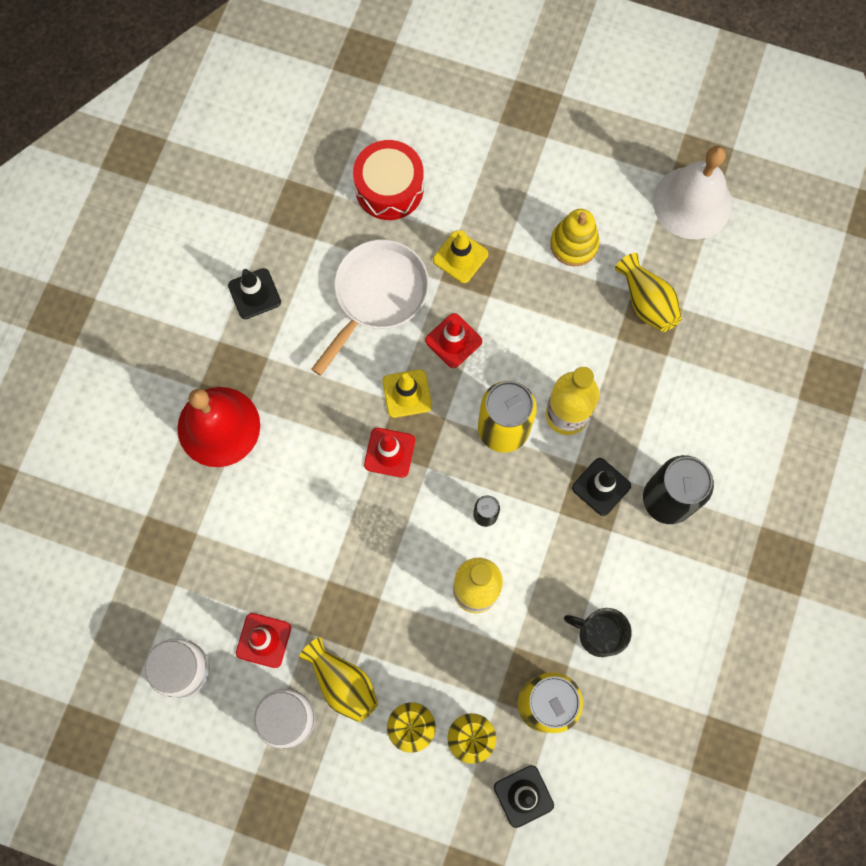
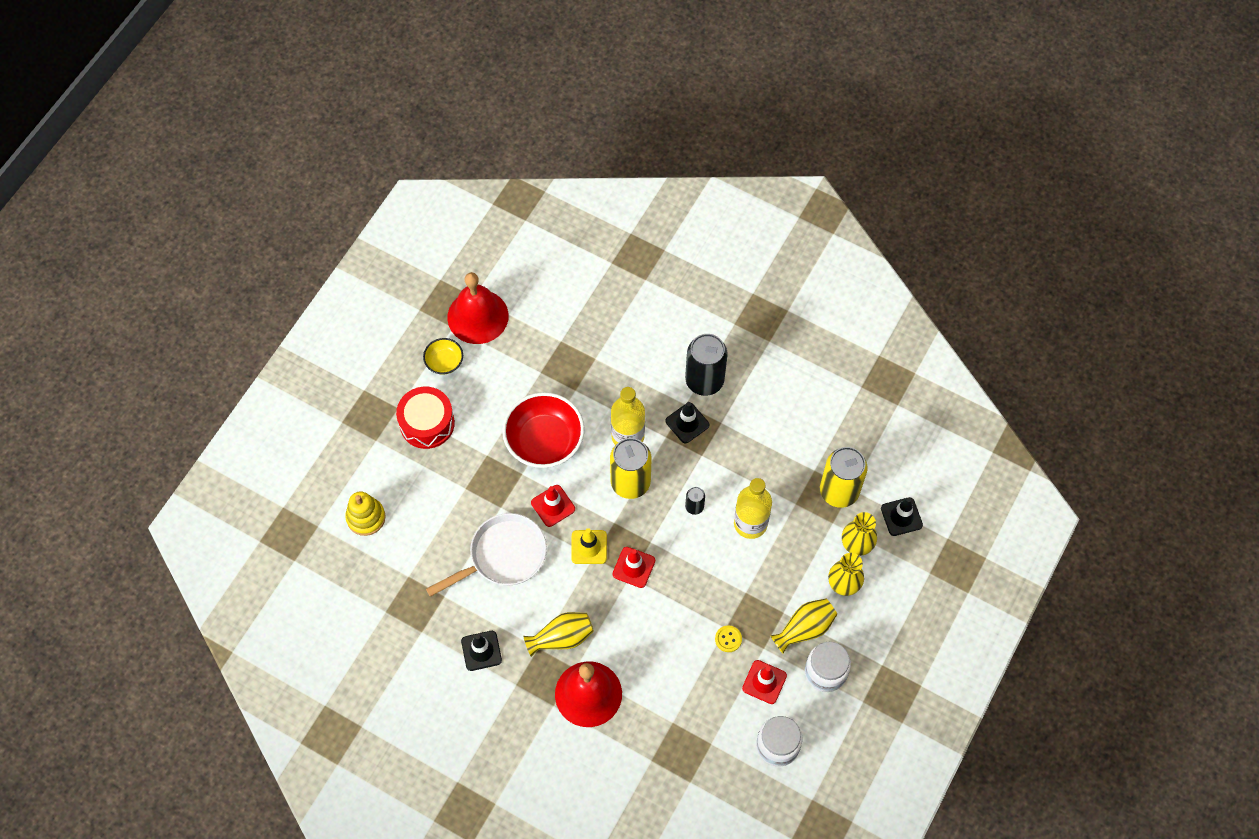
camera: 80 degrees left, 10 degrees down
(313, 586) = (728, 639): none -> yellow button
(377, 295) = (503, 556): white pan -> white pan turned 105 degrees clockwise
(389, 188) = (413, 532): red drum -> red drum (427, 423)
(460, 257) = (485, 489): yellow traffic cone -> none
(538, 314) = (544, 441): none -> red bowl
(574, 244) = (493, 405): yellow stacking toy -> yellow stacking toy (366, 517)
(598, 634) = (795, 445): black mug -> none
(620, 176) = (444, 362): none -> yellow bowl
(646, 302) = (550, 364): yellow vase -> yellow vase (562, 638)
(692, 202) = (478, 316): white bell -> red bell

